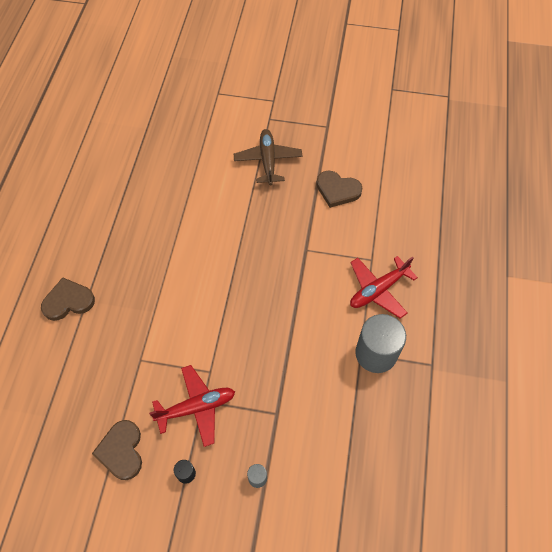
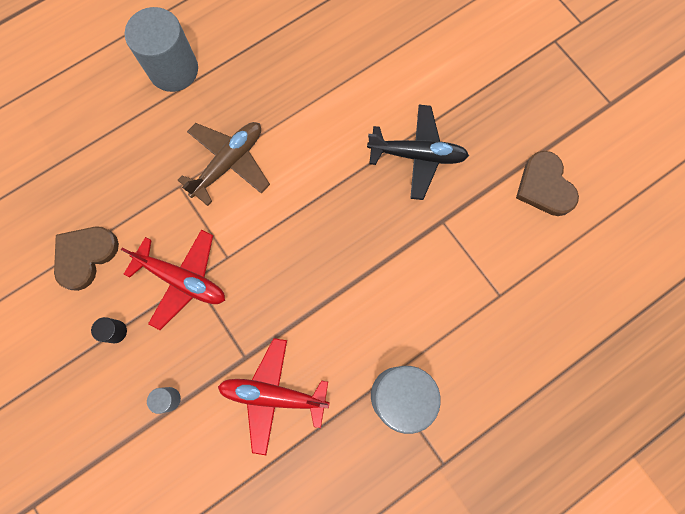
camera: 45 degrees right, 15 degrees up
(68, 301) = (173, 70): brown heart -> grey cylinder
(258, 229) = (417, 155): none -> black plane
(268, 160) = (504, 88): brown plane -> brown plane (229, 163)
(378, 290) = (472, 334): red plane -> red plane (273, 395)

